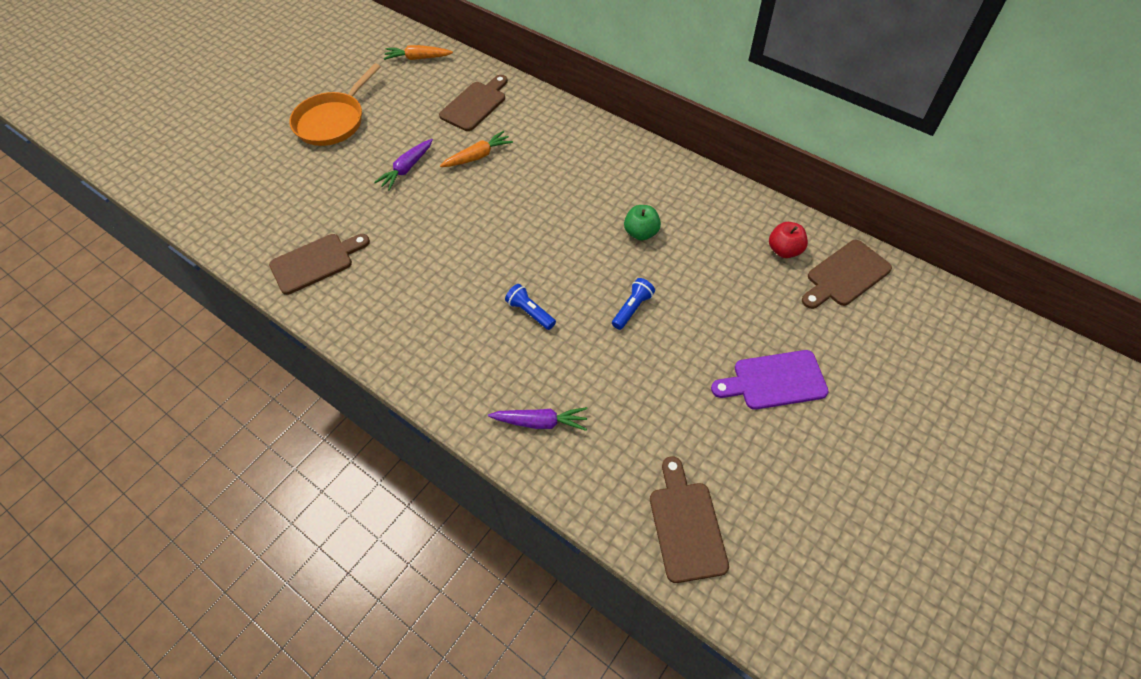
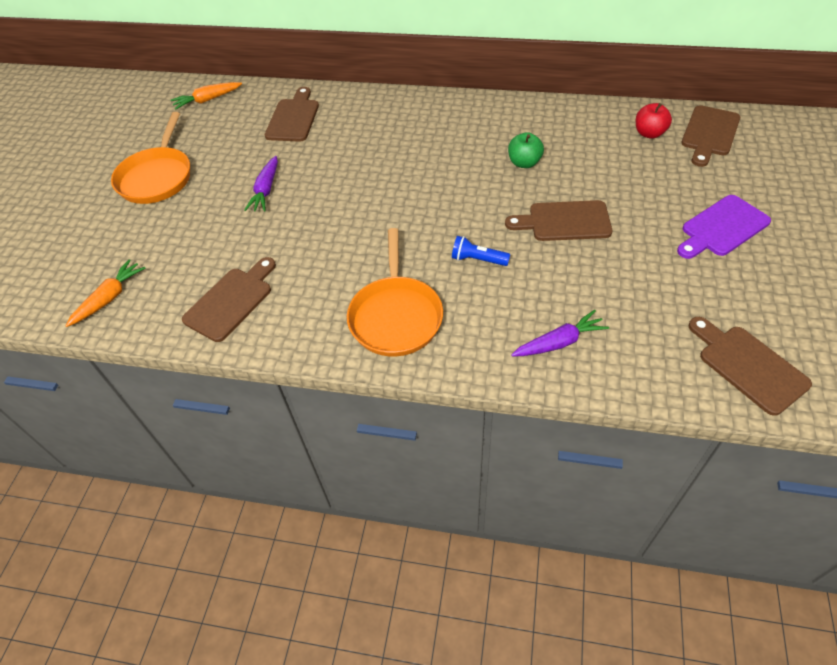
camera: 25 degrees left, 5 degrees down
(428, 334) = (396, 316): none -> orange pan
(477, 156) = (328, 157): orange carrot -> orange carrot (109, 298)
(632, 308) = (564, 221): blue flashlight -> brown cutting board

